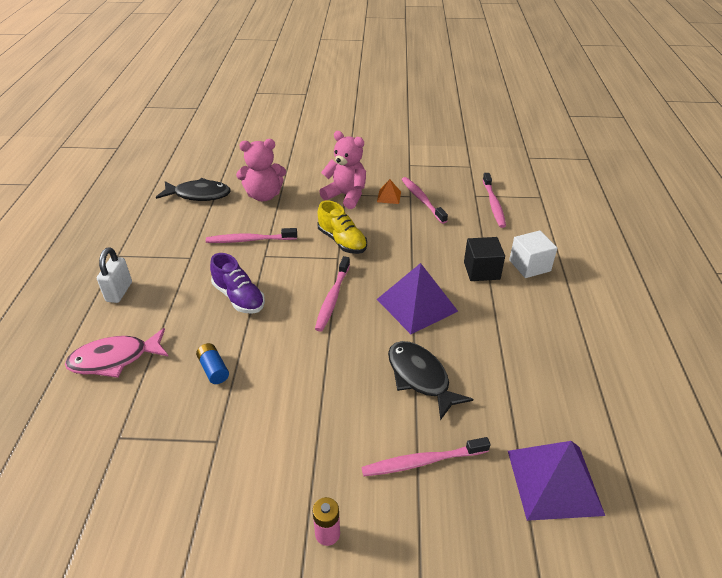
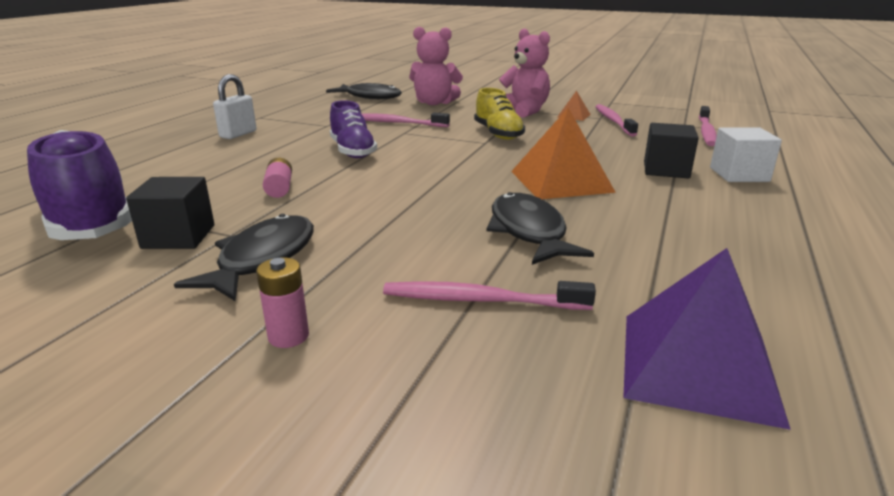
camera: 20 degrees right, 15 degrees down
(90, 455) = (90, 220): none -> purple shoe
(114, 359) = (188, 168): pink fish -> none
(180, 455) = (178, 237): none -> black cube
(213, 369) = (279, 188): blue battery -> pink battery
(260, 462) = (262, 259): none -> black fish
(332, 298) = (458, 164): pink toothbrush -> none
(417, 305) = (561, 181): purple pyramid -> orange pyramid

